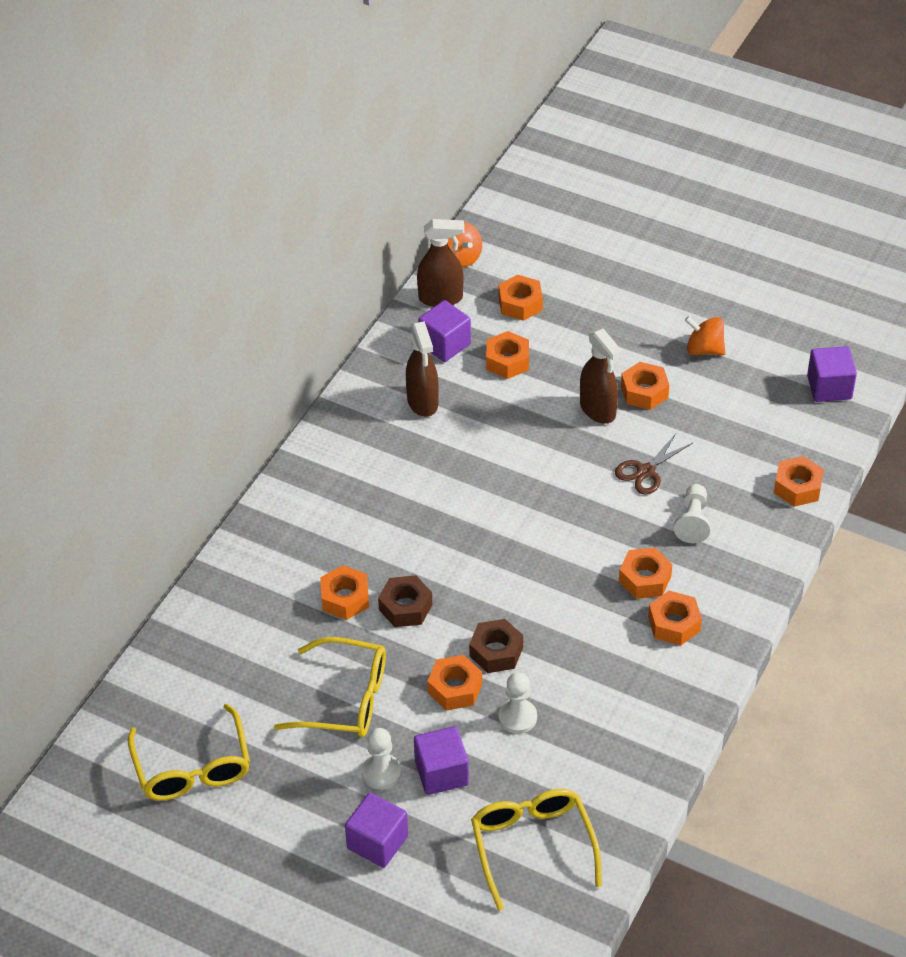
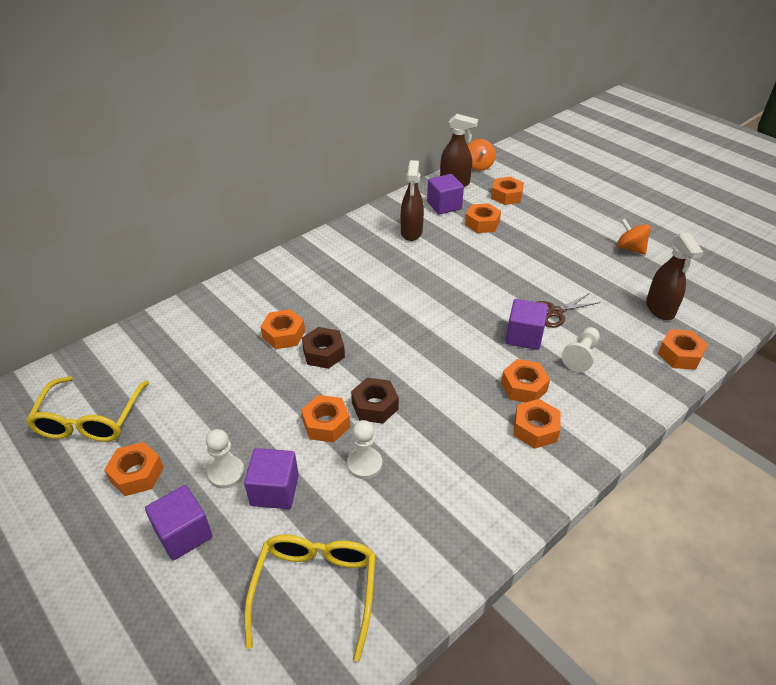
camera: 20 degrees right, 5 degrees down
(345, 699) = (237, 405): yellow glasses -> none
(598, 410) = (534, 265): brown spray bottle -> brown spray bottle (660, 309)
(644, 392) = (574, 263): orange nut -> orange nut (137, 474)
(829, 387) = (725, 294): purple cube -> purple cube (524, 336)

